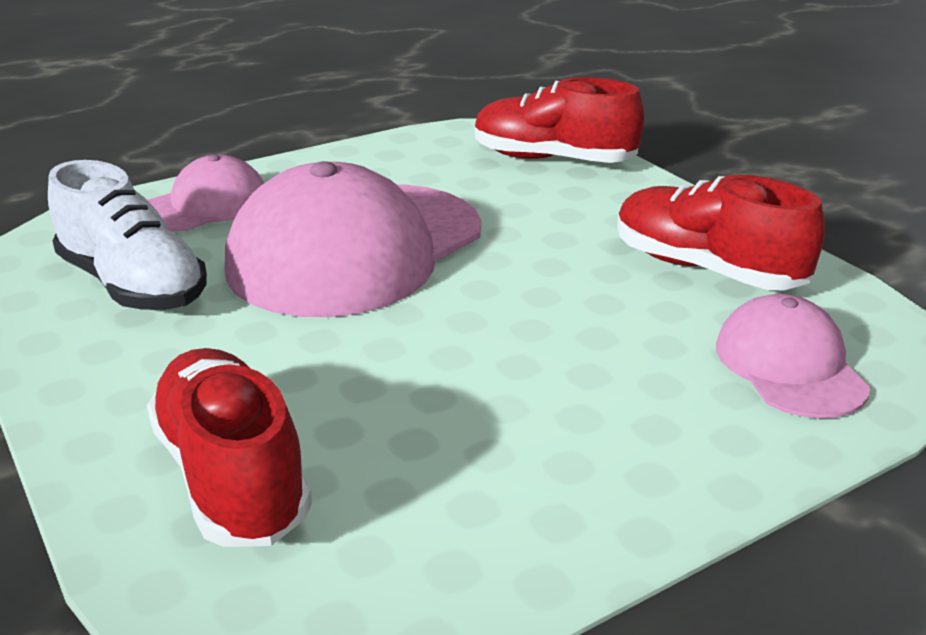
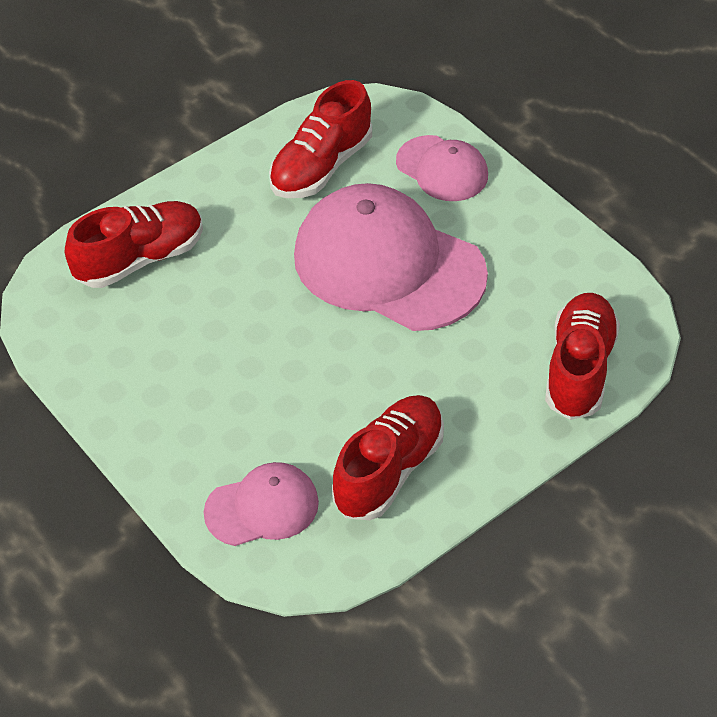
camera: 85 degrees right, 20 degrees up
(133, 285) = (321, 166): white shoe -> red shoe

